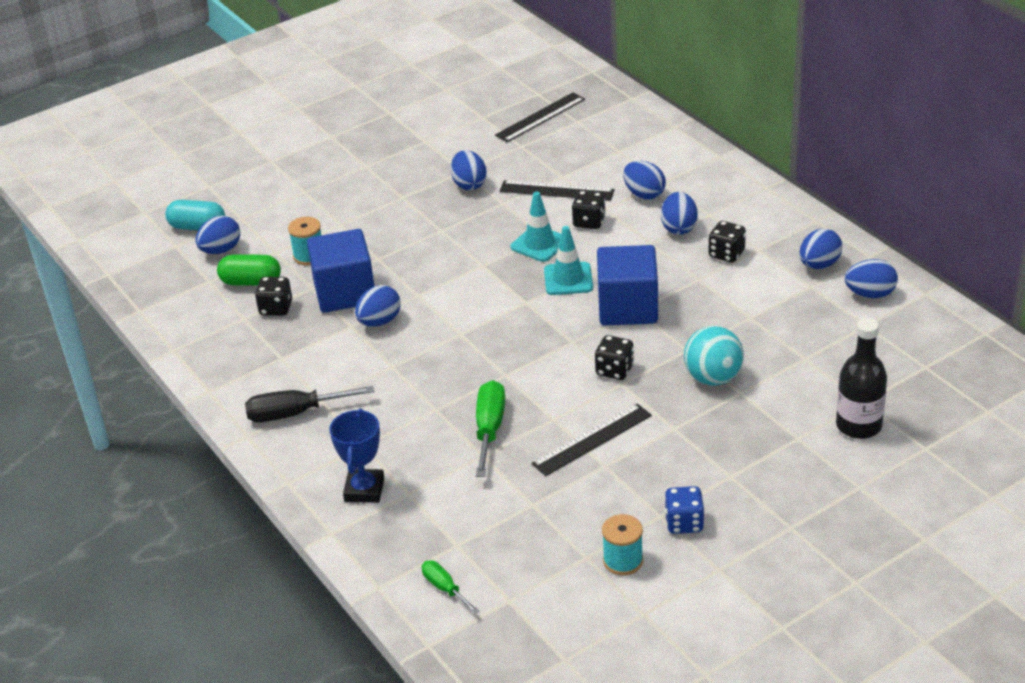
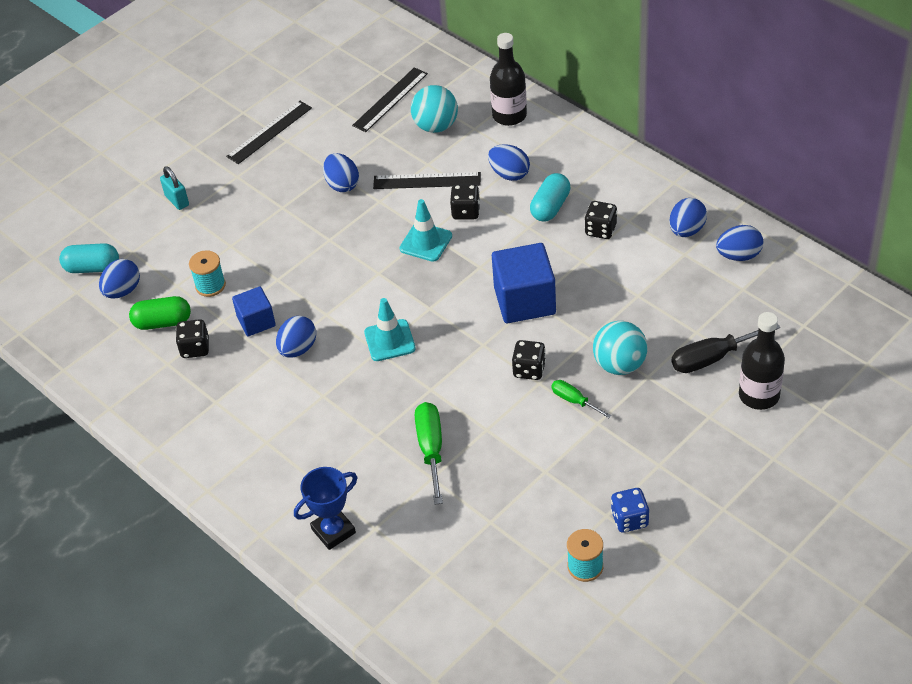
camera: 10 degrees left, 10 degrees up
(295, 413) = (246, 460): black screwdriver -> black screwdriver (712, 358)
(299, 180) = (177, 200): none -> turquoise padlock
(345, 292) = (256, 321): blue cube -> blue cube, size x0.59
(364, 490) = (333, 531): blue trophy -> blue trophy turned 60 degrees clockwise
(445, 588) = (434, 620): green screwdriver -> green screwdriver (574, 400)
(568, 279) = (462, 277): turquoise traffic cone -> turquoise traffic cone (389, 340)
(580, 145) = (436, 126): none -> turquoise ball
(592, 439) = (527, 446): black ruler -> black ruler (269, 132)
(659, 144) = (509, 115): none -> black bottle
(679, 228) = (550, 207): blue egg -> turquoise capsule

